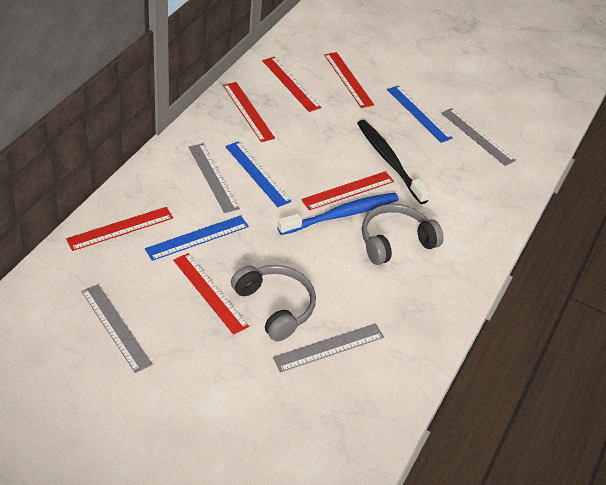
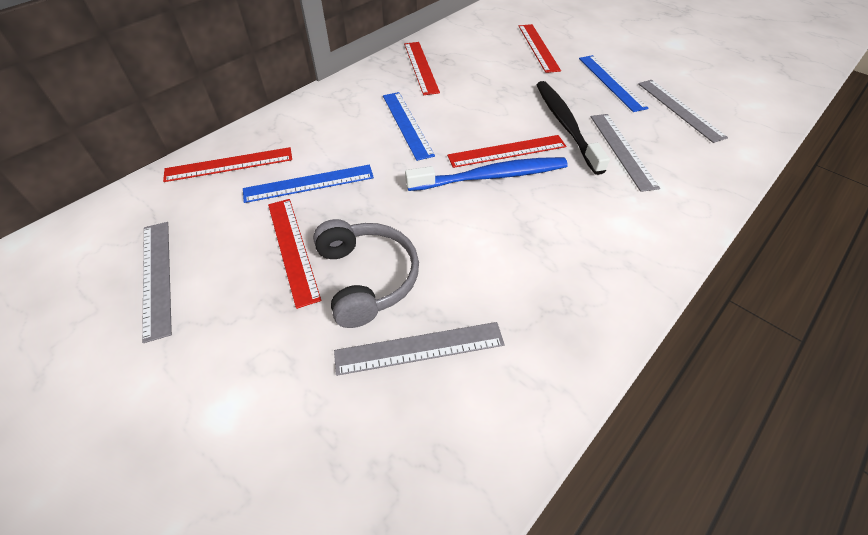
camera: 20 degrees right, 5 degrees up
(213, 177) = (357, 123): grey ruler -> grey ruler (622, 150)
(291, 83) = (475, 47): red ruler -> none
(395, 242) = (552, 215): grey headphones -> none

